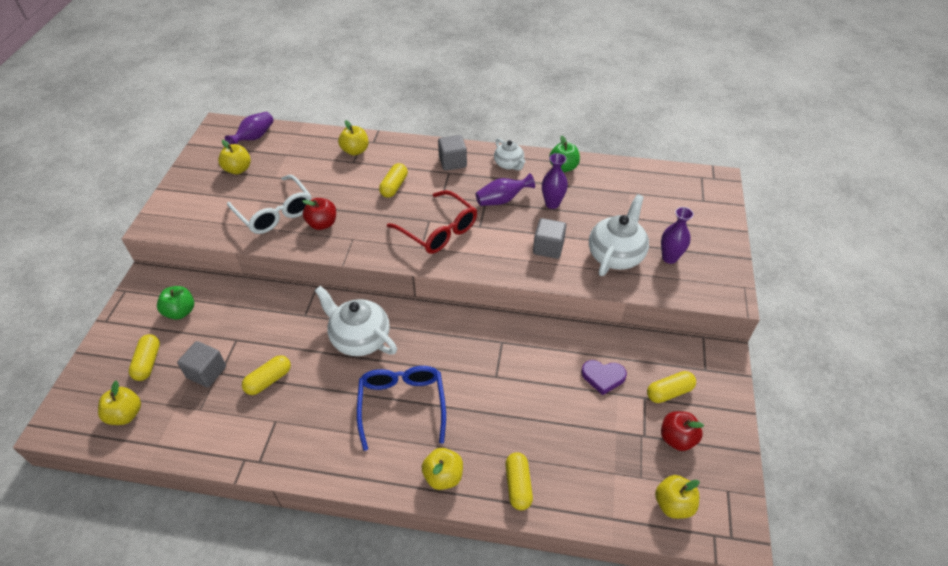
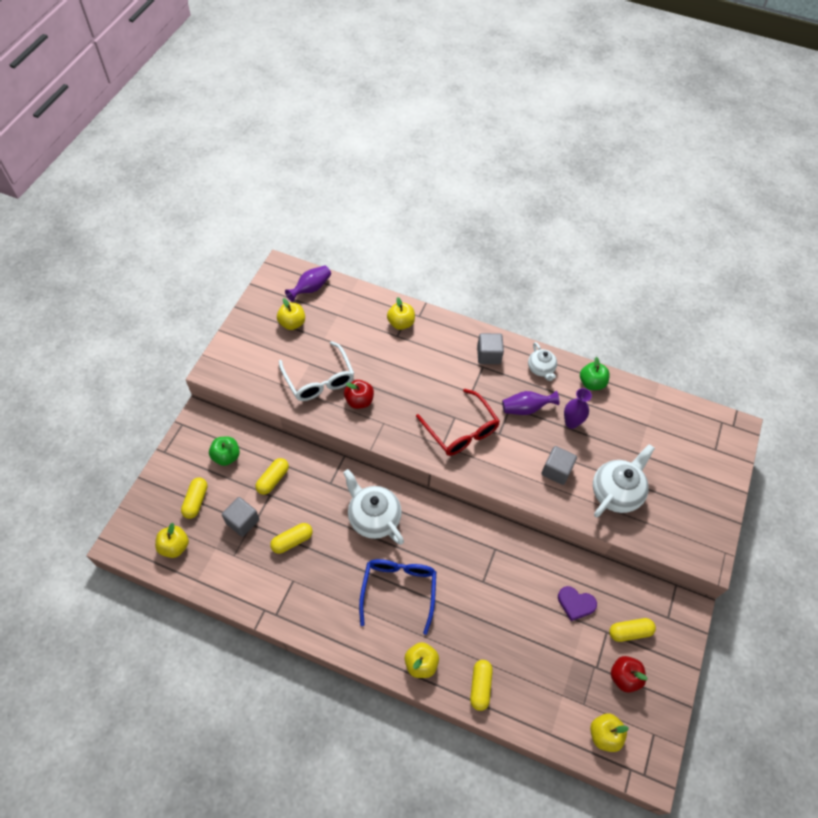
camera: 10 degrees right, 10 degrees up
(394, 186) = (429, 372): yellow capsule -> yellow capsule (273, 479)
(669, 258) = (665, 506): purple vase -> none

